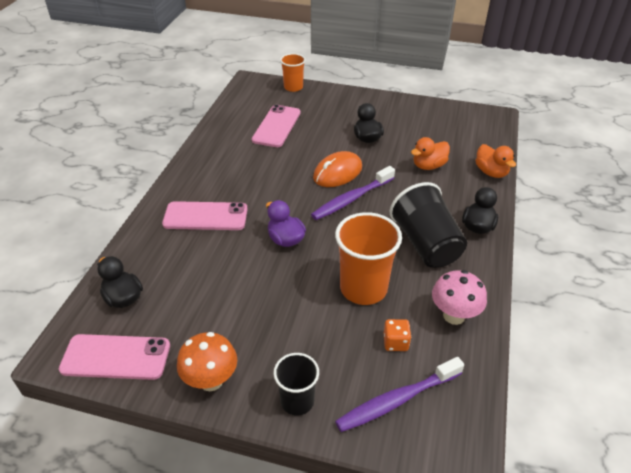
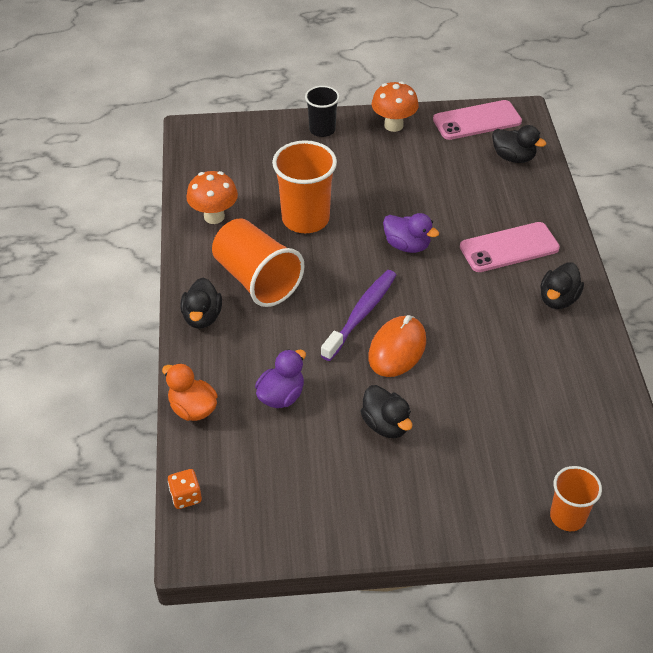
camera: 160 degrees right, 5 degrees up
(204, 174) = (558, 299): none -> black duck
(276, 126) = (529, 410): pink phone -> none
(395, 342) = (261, 183): orange dice -> orange dice (186, 496)
(396, 400) = (248, 147): purple toothbrush -> none
(426, 244) = (257, 279): black cup -> orange cup
(428, 166) = (281, 396): orange duck -> purple duck
(454, 316) = (214, 216): pink mushroom -> orange mushroom

